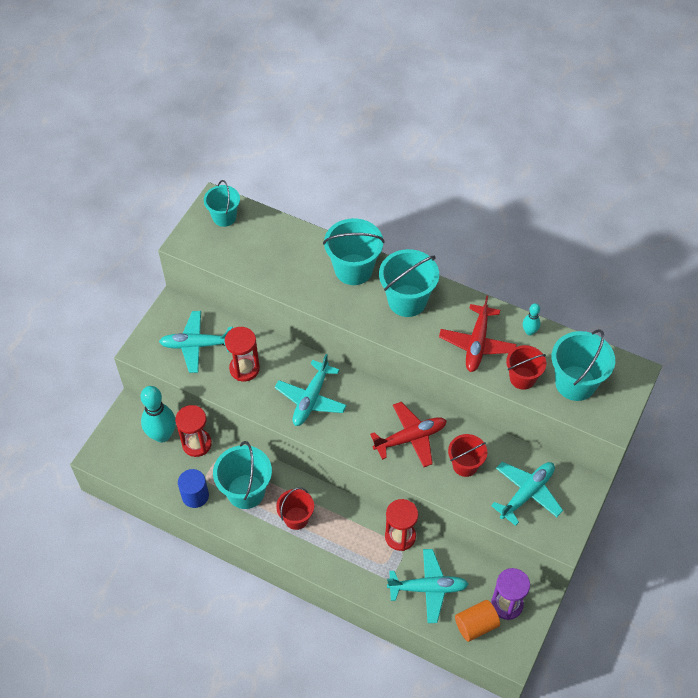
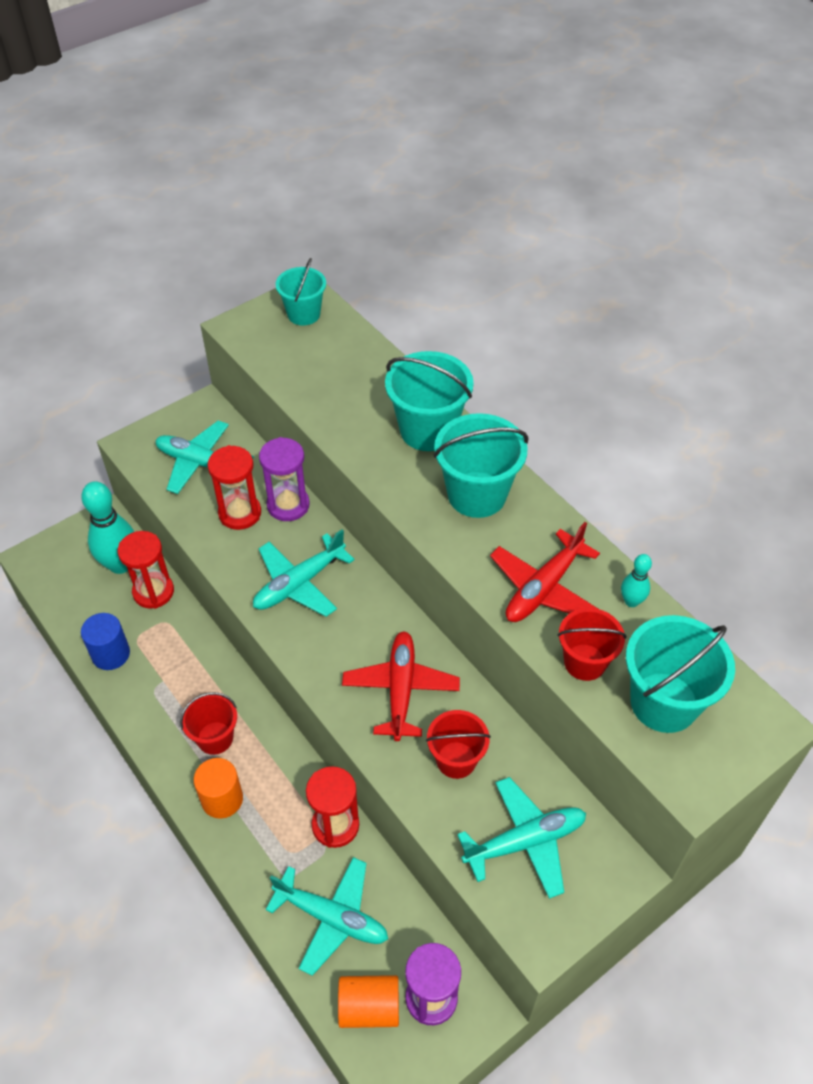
camera: 25 degrees right, 5 degrees down
(246, 491) = (174, 675): turquoise bucket -> none
(272, 351) = (288, 505): none -> purple hourglass
(323, 552) = (222, 799): none -> orange cylinder
(410, 438) = (401, 689): red plane -> red plane turned 90 degrees counterclockwise

